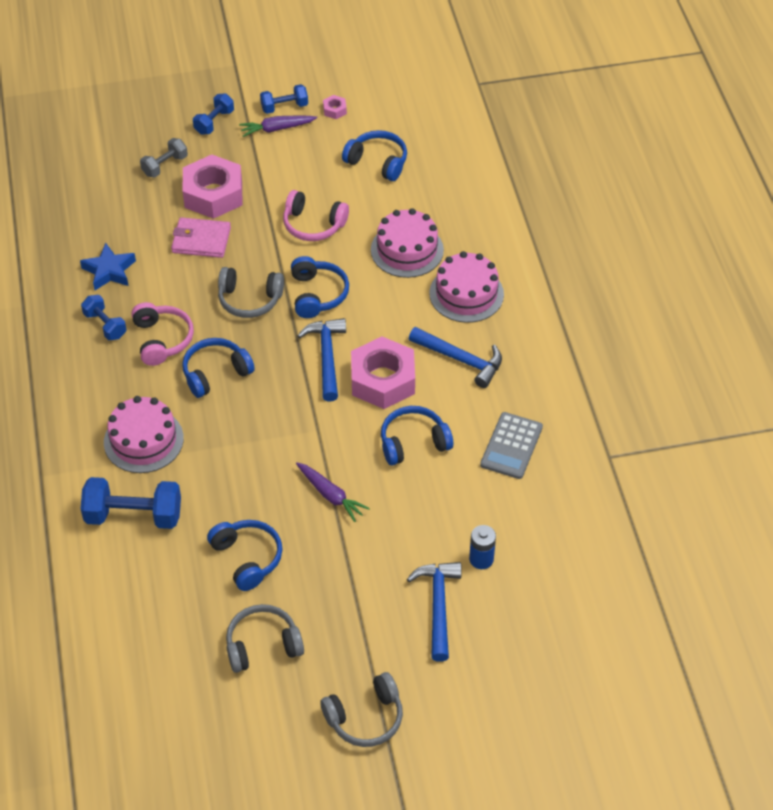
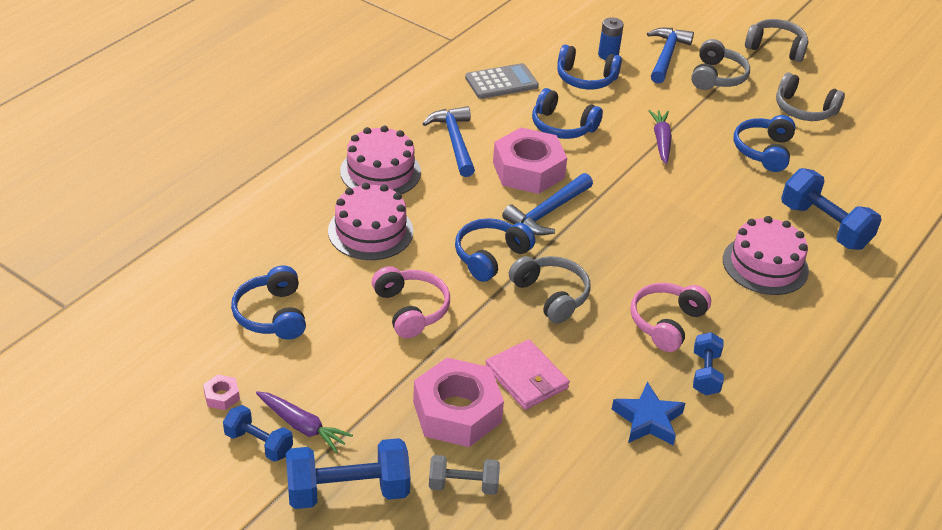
camera: 135 degrees left, 10 degrees down
(214, 122) = (348, 491): blue dumbbell -> blue dumbbell, size x1.71
(215, 373) = (650, 266): blue headphones -> blue headphones (585, 79)
(371, 619) = (717, 77): none -> grey headphones
(438, 606) = (666, 56): blue hammer -> blue hammer turned 150 degrees clockwise

